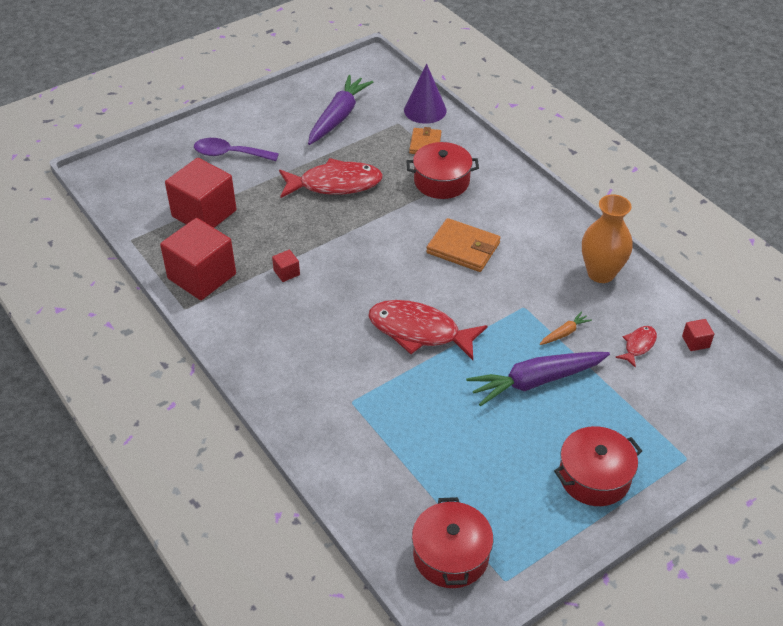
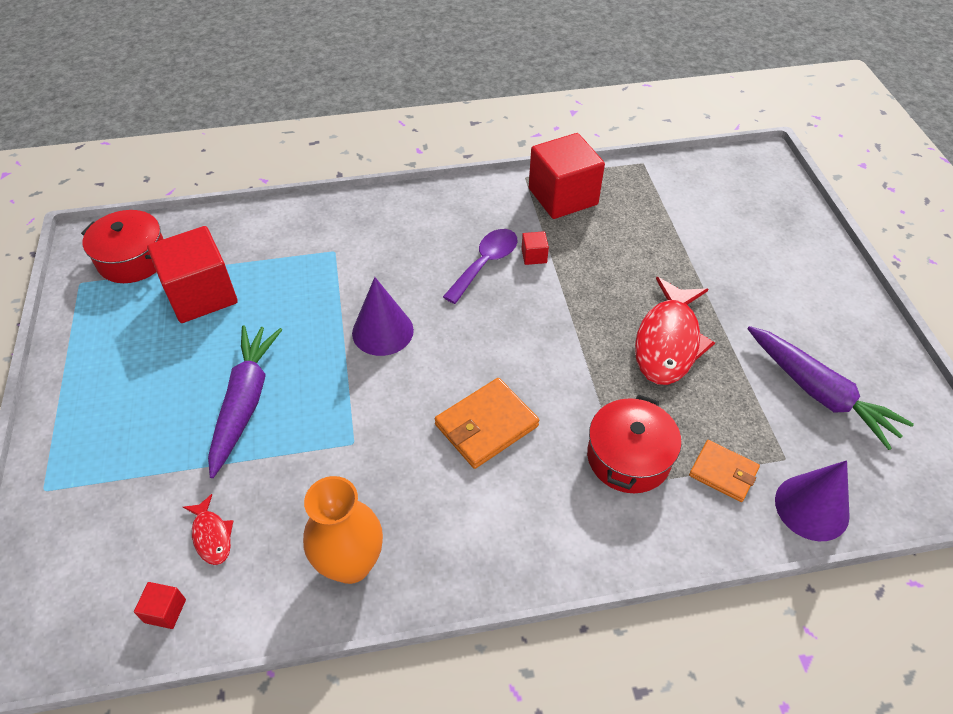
camera: 115 degrees right, 5 degrees up
(204, 213) = (661, 219): red cube -> red cube (201, 294)
(229, 154) = (765, 264): purple spoon -> purple spoon (485, 264)
(419, 331) = (382, 331): red fish -> purple cone
(564, 333) = (287, 464): orange carrot -> none
(594, 477) = (102, 394): red pot -> none

